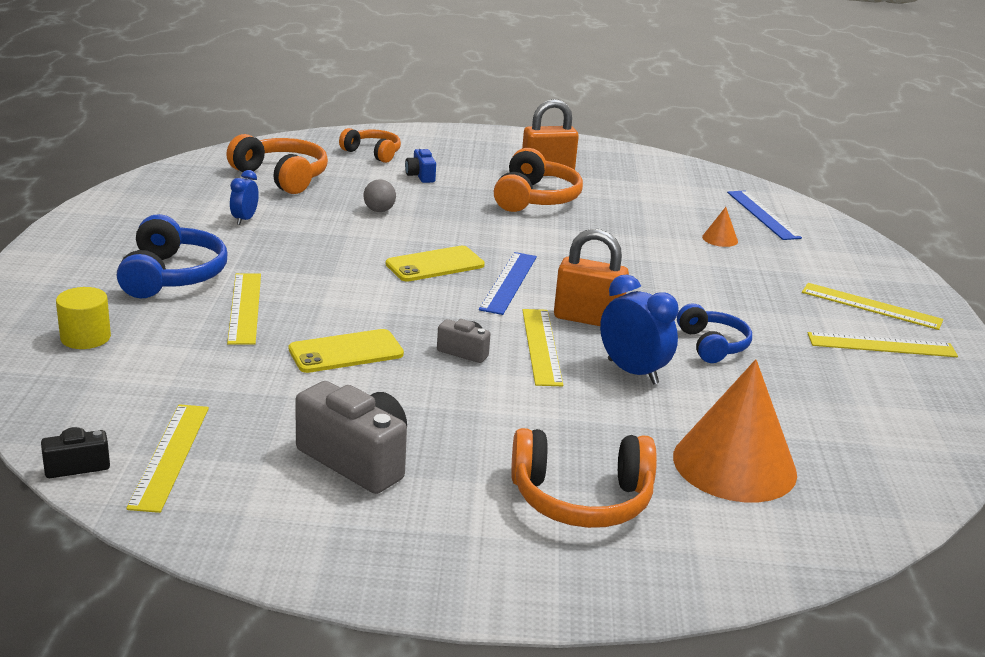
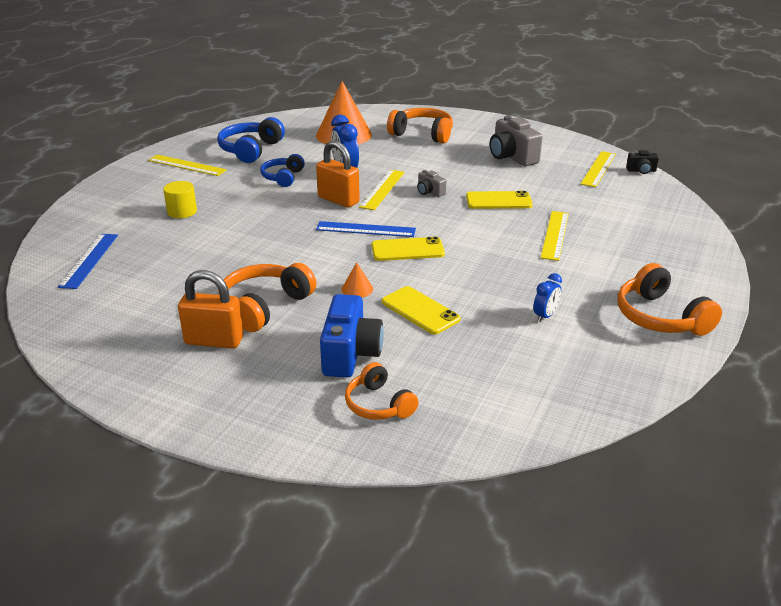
camera: 155 degrees left, 5 degrees up
(85, 337) = (656, 229): yellow cylinder -> yellow cylinder (182, 212)
(172, 276) = (606, 266): blue headphones -> blue headphones (250, 150)
(282, 177) = (497, 373): orange headphones -> orange headphones (660, 317)
(379, 210) = (420, 310): grey ball -> yellow phone
(420, 176) = (350, 354): blue camera -> blue camera, size x1.95
(508, 282) = (366, 229): blue ruler -> blue ruler turned 60 degrees clockwise
(720, 239) = (164, 243): orange cone -> orange cone (357, 289)
(871, 306) = (149, 184): yellow ruler -> none

